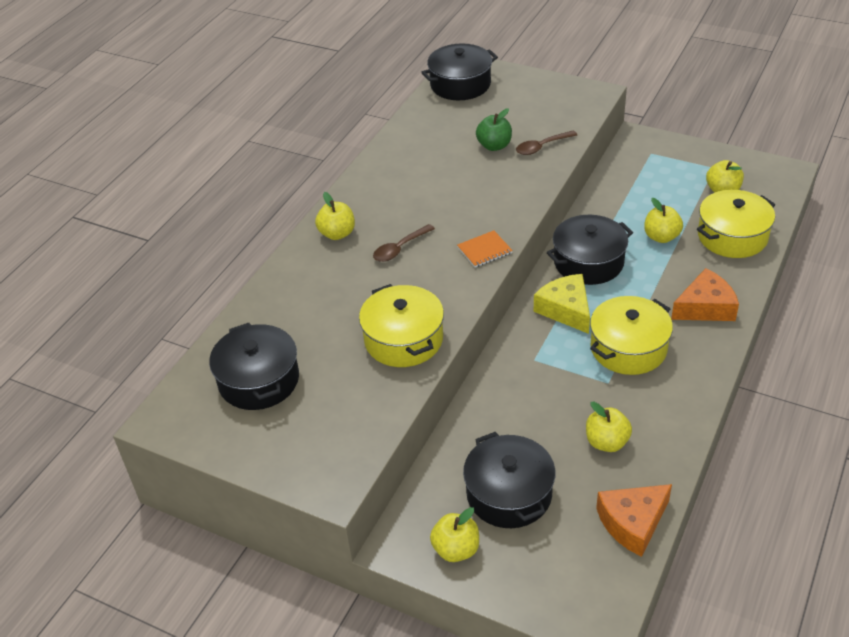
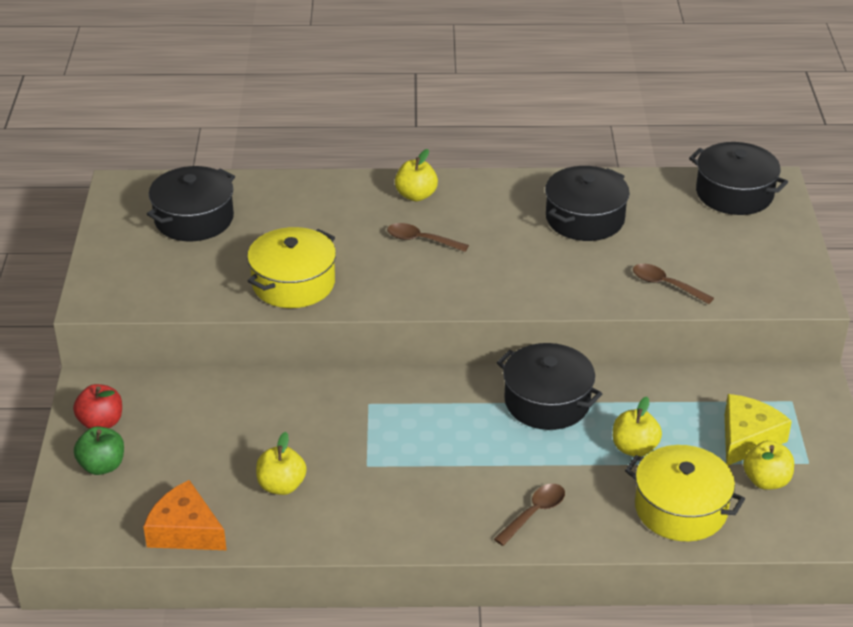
camera: 60 degrees right, 5 degrees down
(456, 549) = (101, 423): yellow apple -> red apple
(484, 250) = (456, 295): orange notebook -> none
(494, 146) = (639, 251): green apple -> green apple (102, 466)
(509, 494) = (181, 437): black pot -> black pot (585, 219)
(566, 310) = (458, 405): yellow cheese -> yellow cheese (747, 438)
(628, 348) = (428, 467): yellow pot -> none
(705, 307) = (534, 513): orange cheese -> brown spoon

